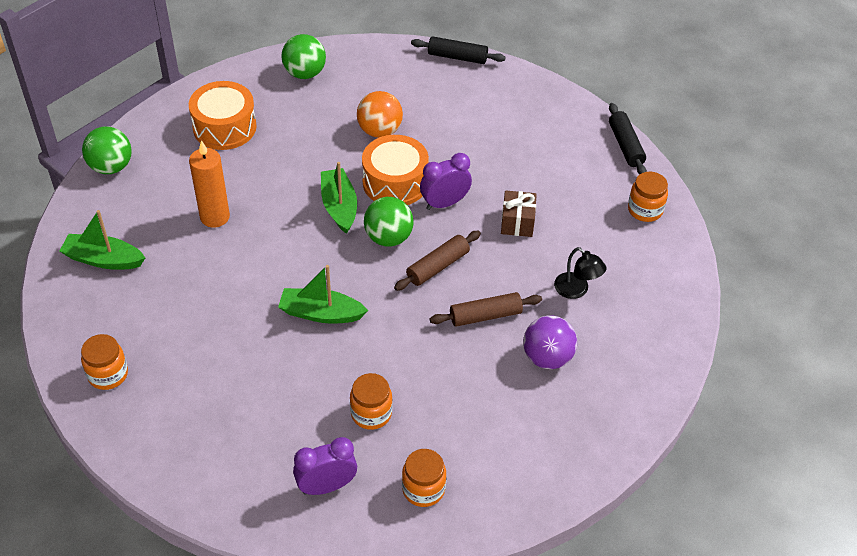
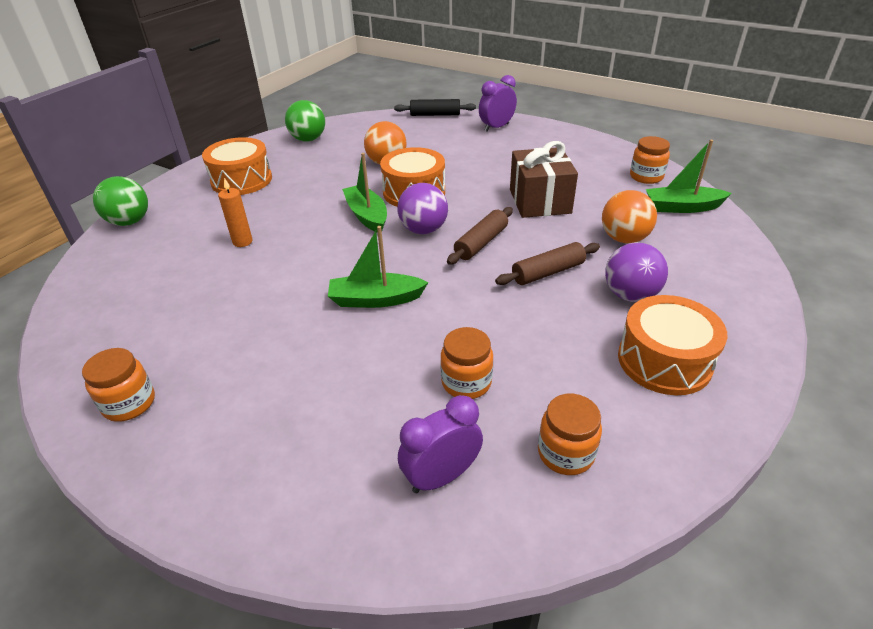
camera: 10 degrees left, 10 degrees down
(103, 259) = (122, 294): green boat -> green boat (682, 207)
(215, 217) = (242, 242): orange candle -> orange candle, size x0.64
(388, 237) = (423, 230): green ball -> purple ball
(444, 203) = (466, 199): purple clock -> purple clock (496, 127)
(517, 222) = (539, 201): brown gift -> brown gift, size x1.66
(540, 429) = (664, 361): none -> orange drum
(576, 290) = (624, 239): black lamp -> orange ball
(625, 145) = (602, 142): black rolling pin -> none

